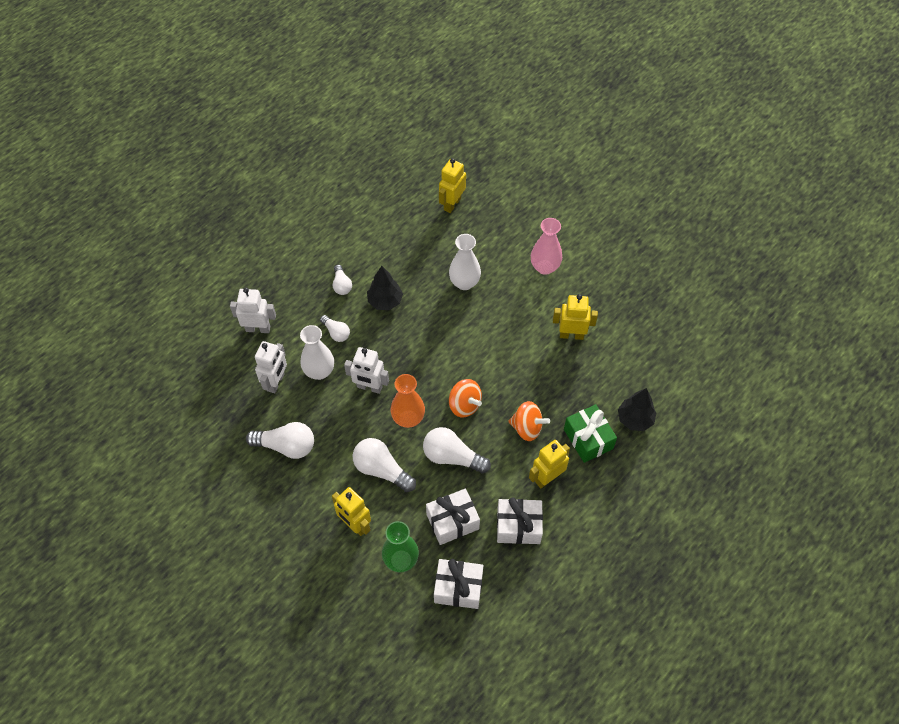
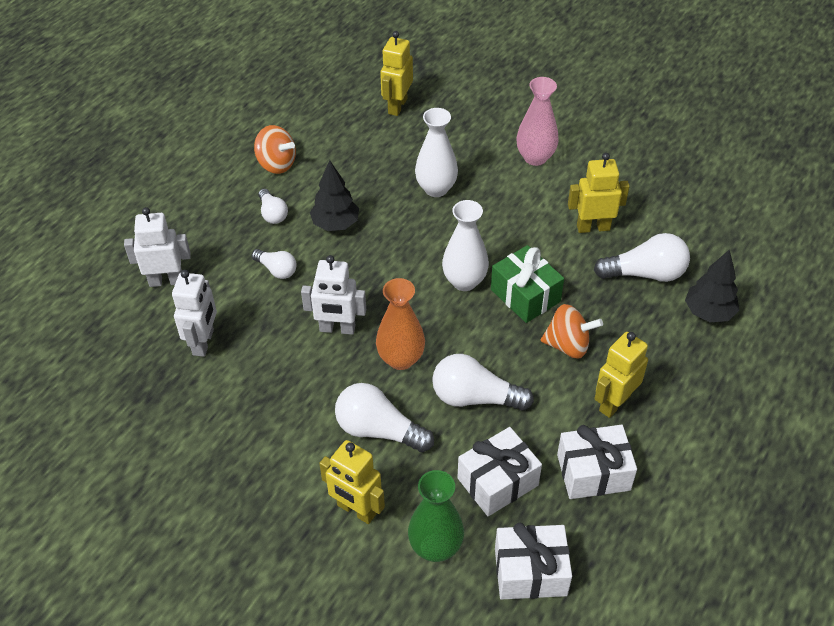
camera: 10 degrees left, 10 degrees down
(286, 446) = (233, 421): white light bulb -> white light bulb (645, 273)
(319, 371) = (263, 320): white vase -> white vase (464, 281)
(464, 405) = (474, 330): orange spinning top -> orange spinning top (276, 164)
(588, 439) = (654, 346): green gift -> green gift (525, 295)

